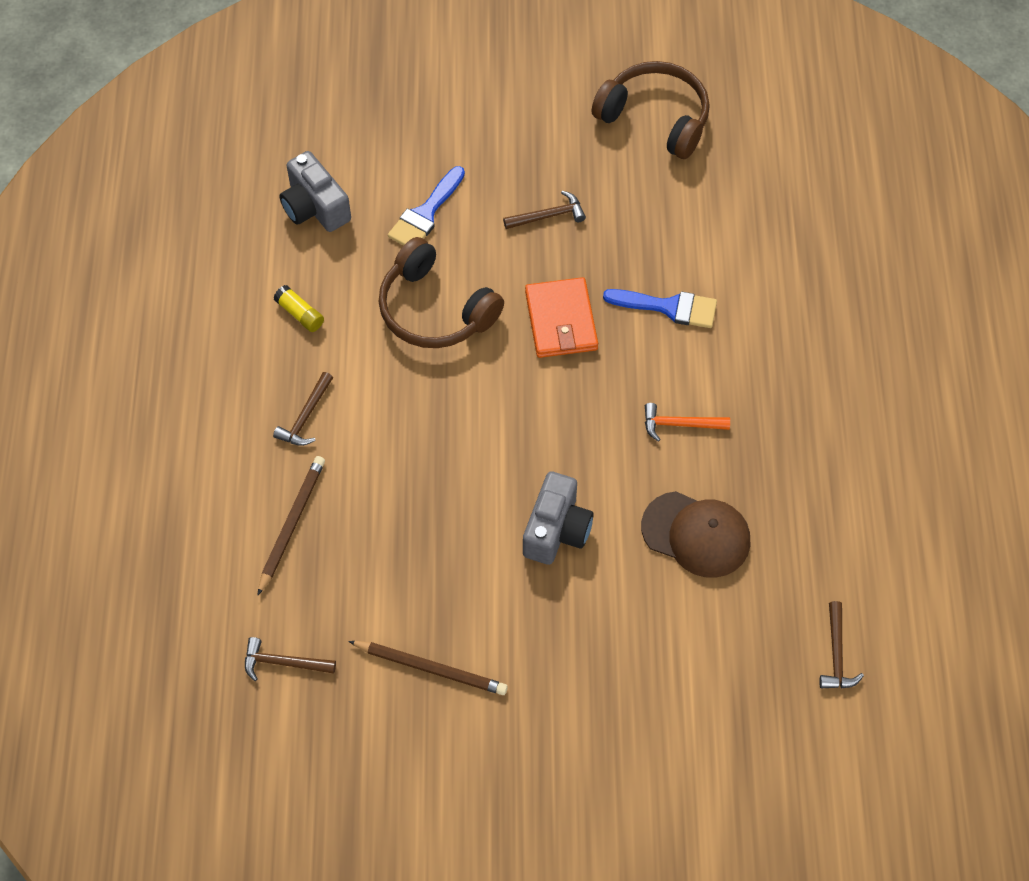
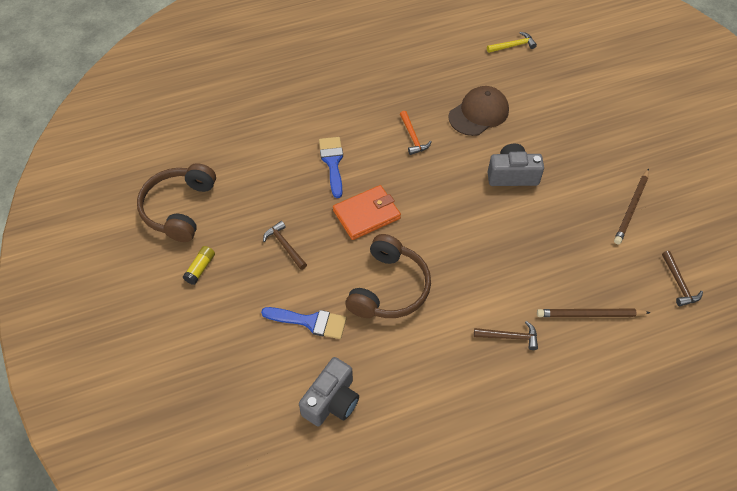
camera: 110 degrees left, 5 degrees down
(300, 314) = (430, 374): yellow glue stick -> yellow glue stick (200, 268)
(431, 668) = (631, 208): brown pencil -> brown pencil turned 150 degrees counterclockwise
(696, 534) = (479, 113): brown cap -> brown cap turned 45 degrees clockwise
(836, 654) = (513, 46): brown hammer -> yellow hammer

